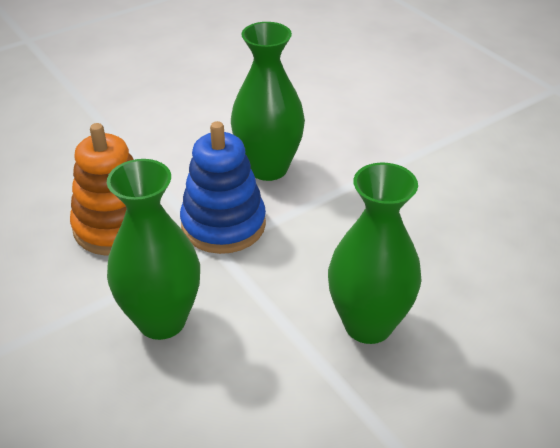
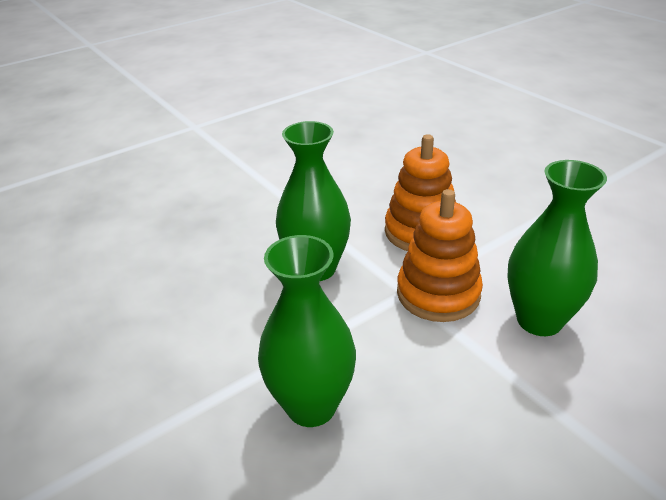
camera: 90 degrees right, 5 degrees down
(223, 224) = (438, 293): blue stacking toy -> orange stacking toy

